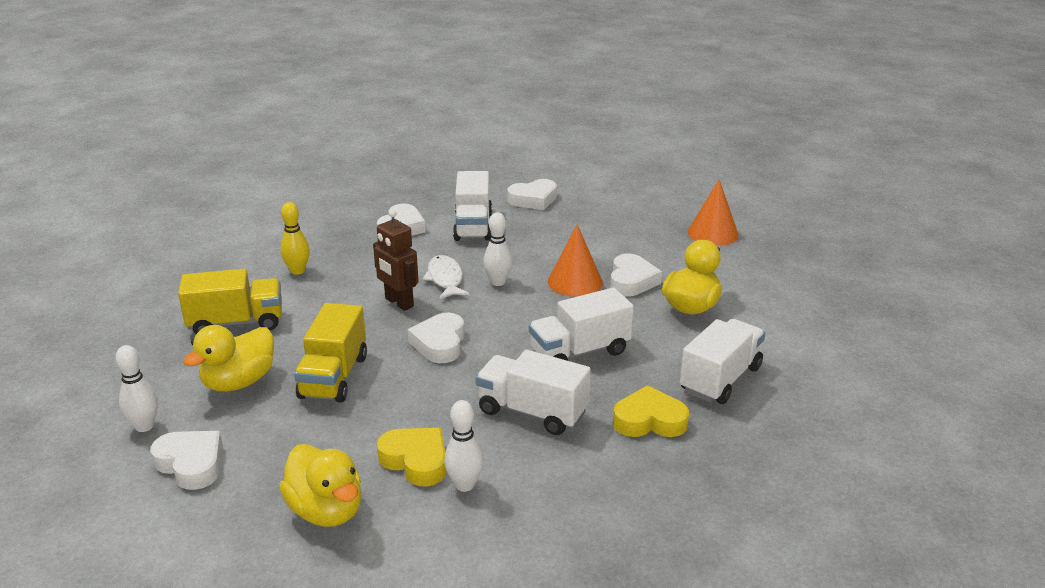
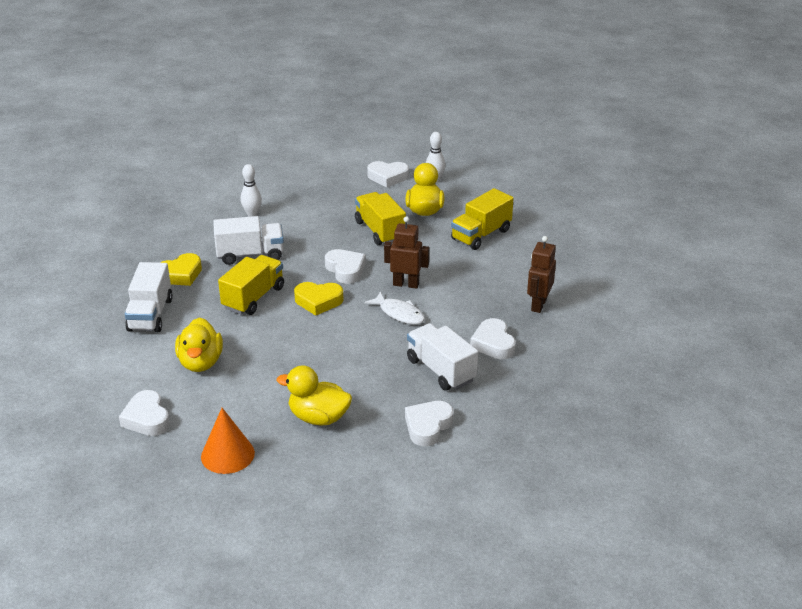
camera: 145 degrees right, 5 degrees up
(297, 271) = (505, 278): yellow bowling pin -> none
(312, 240) = (538, 305): none -> brown robot
(326, 511) = (303, 185): yellow duck -> yellow duck (318, 417)
(416, 461) = (286, 214): yellow heart -> yellow heart (318, 301)
(498, 282) = (359, 326): white bowling pin -> none
(575, 282) = (304, 349): orange cone -> none
(579, 352) = (253, 298): white truck -> yellow truck
(631, 281) = (262, 368): white heart -> white heart (147, 418)

